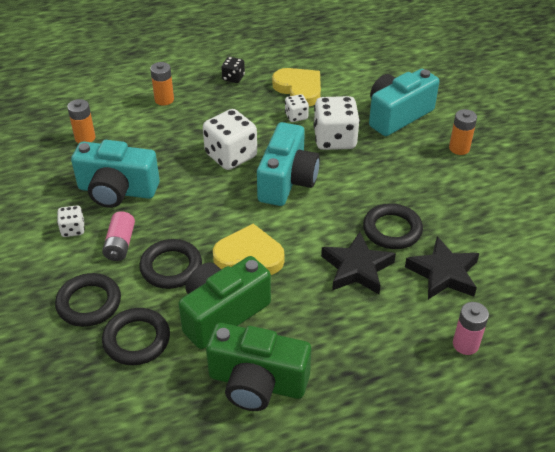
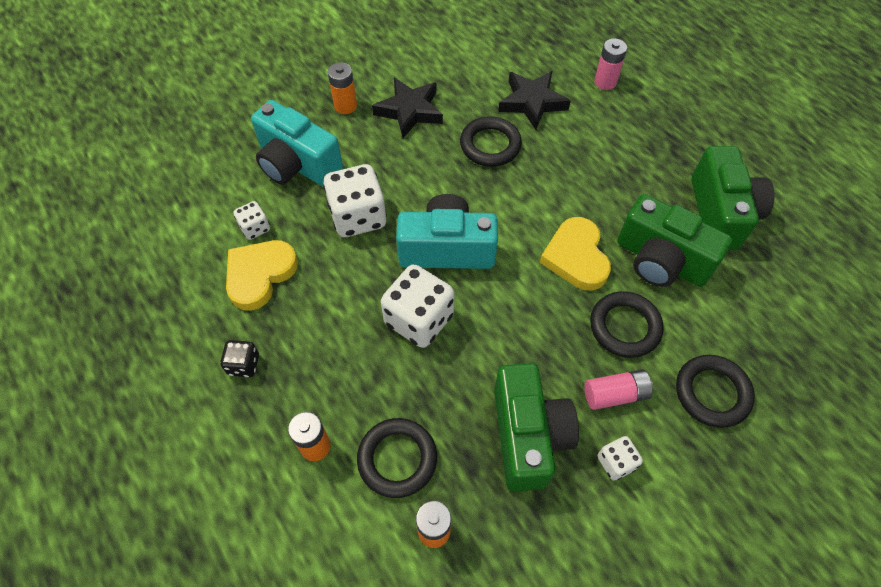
camera: 105 degrees left, 15 degrees up
(117, 190) = (528, 435): turquoise camera -> green camera
(136, 339) = (731, 326): black ring -> black ring (397, 459)
(296, 116) = (320, 266): white dice -> white dice (255, 228)
(357, 268) = (553, 165): black star -> black star (409, 111)

